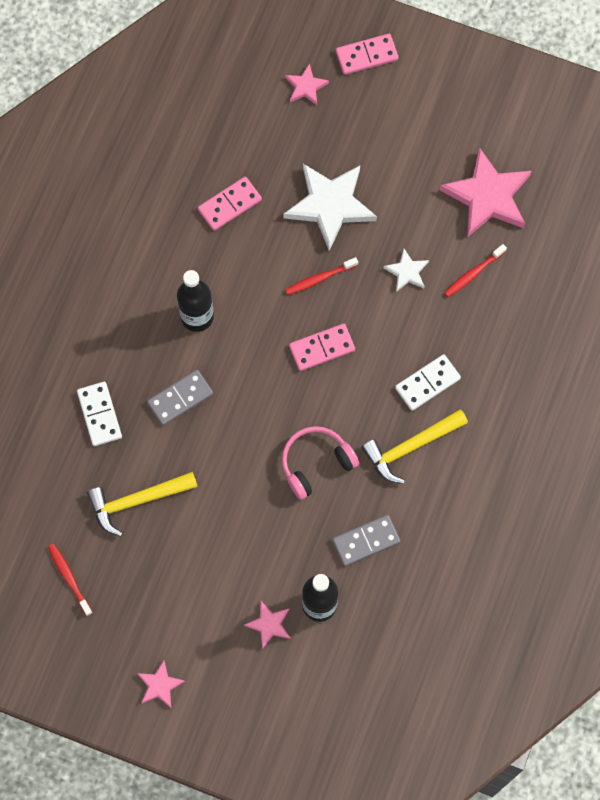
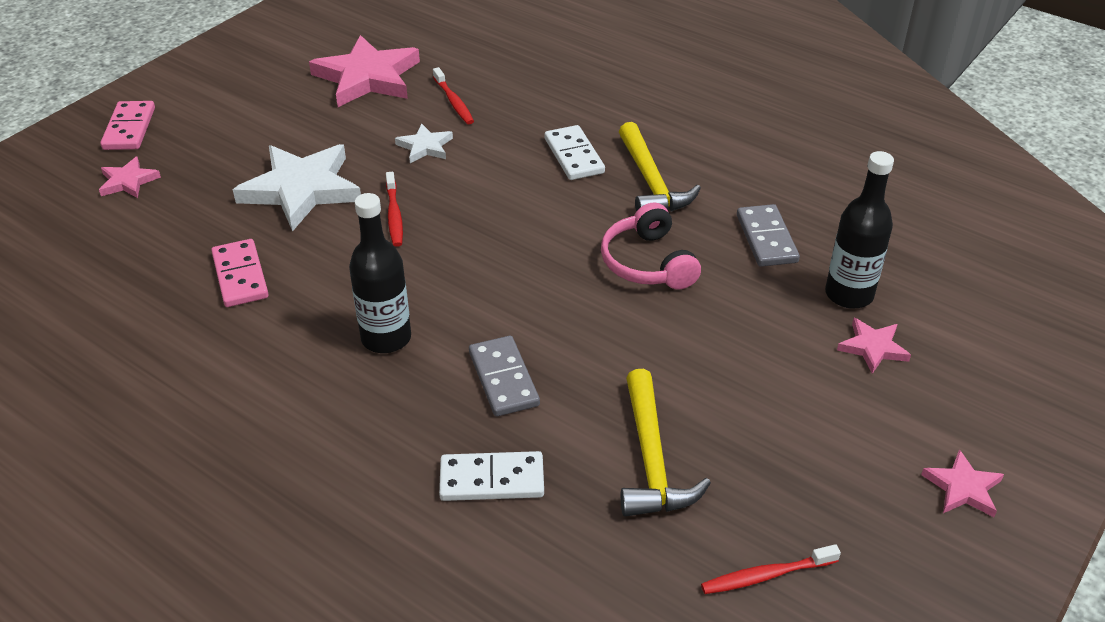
camera: 75 degrees left, 30 degrees down
(322, 348) = (490, 230): pink domino -> none

